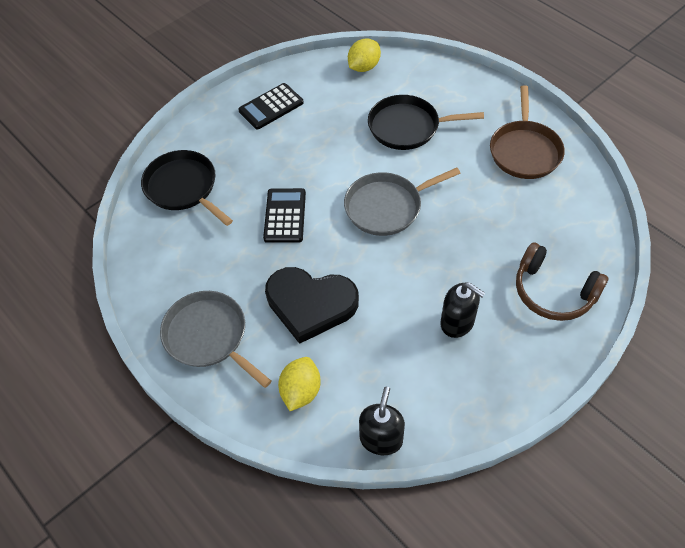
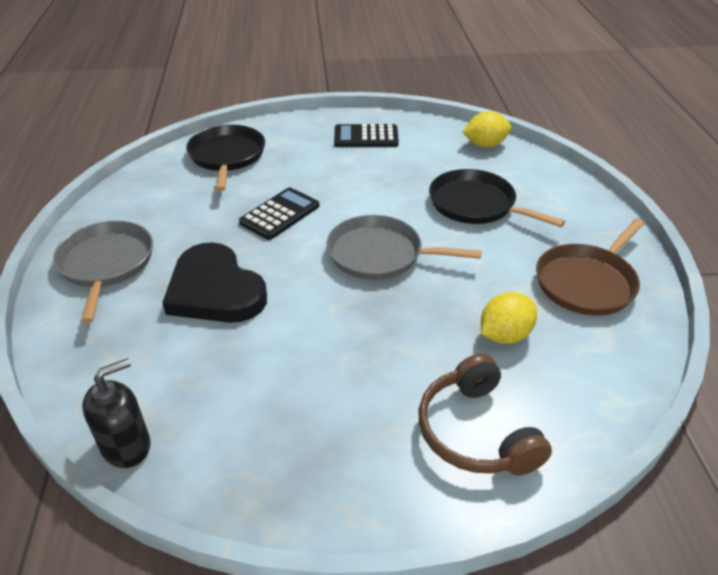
camera: 35 degrees right, 15 degrees down
(301, 391) = (116, 353): yellow lemon -> yellow lemon (504, 335)
(457, 322) = (331, 392): black soap dispenser -> none

